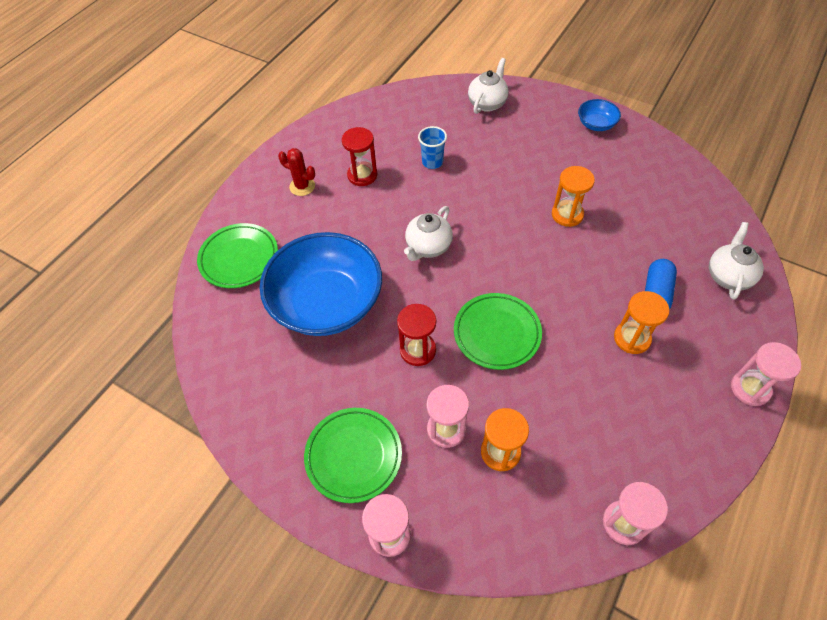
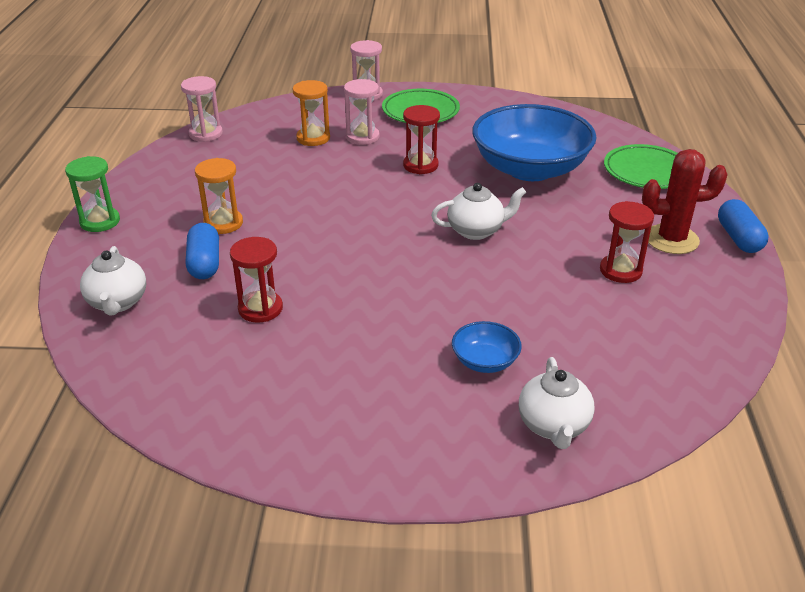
camera: 150 degrees right, 20 degrees down
(259, 171) = (738, 238): none -> blue capsule
(302, 186) = (671, 239): red cactus -> red cactus, size x1.55
(428, 247) = (476, 230): white teapot -> white teapot turned 75 degrees clockwise
(432, 162) = (553, 312): blue cup -> none
(497, 333) = (357, 192): green plate -> none
(567, 214) = (337, 307): orange hourglass -> none
(596, 124) = (352, 451): blue bowl -> blue bowl (485, 361)
(621, 232) = (260, 309): none -> red hourglass
(750, 388) = (100, 221): pink hourglass -> green hourglass

